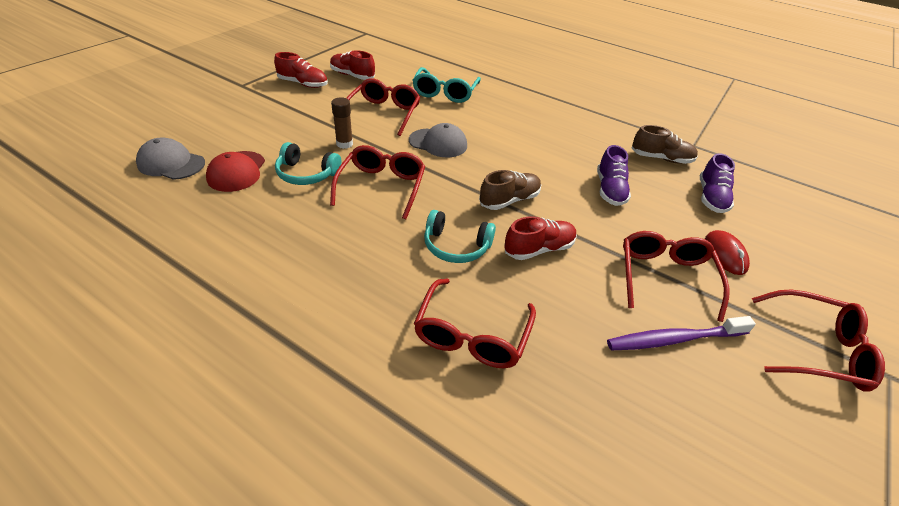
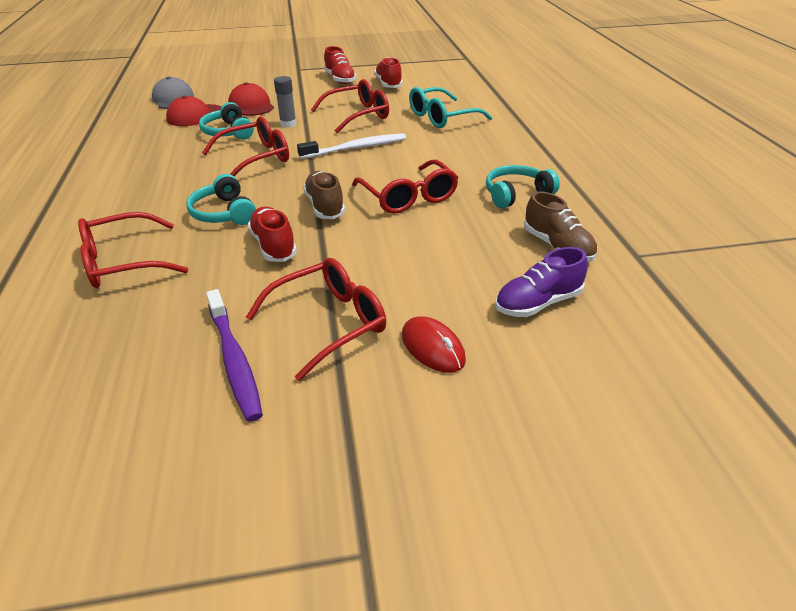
camera: 50 degrees right, 5 degrees down
(273, 139) = (251, 106): none -> red cap
(344, 144) = (288, 124): brown glue stick -> grey glue stick
(438, 143) = (356, 148): grey cap -> white toothbrush
(509, 200) = (325, 206): brown shoe -> brown shoe turned 120 degrees counterclockwise
(538, 249) = (273, 246): red shoe -> red shoe turned 135 degrees counterclockwise
(587, 134) = (516, 194): none -> turquoise headphones
(610, 190) = (433, 242): purple shoe -> none
(674, 339) = (234, 360): purple toothbrush -> purple toothbrush turned 150 degrees counterclockwise
(725, 254) = (432, 347): red mouse -> red mouse turned 75 degrees counterclockwise
(816, 349) = (339, 469): red glasses -> red glasses (408, 197)

